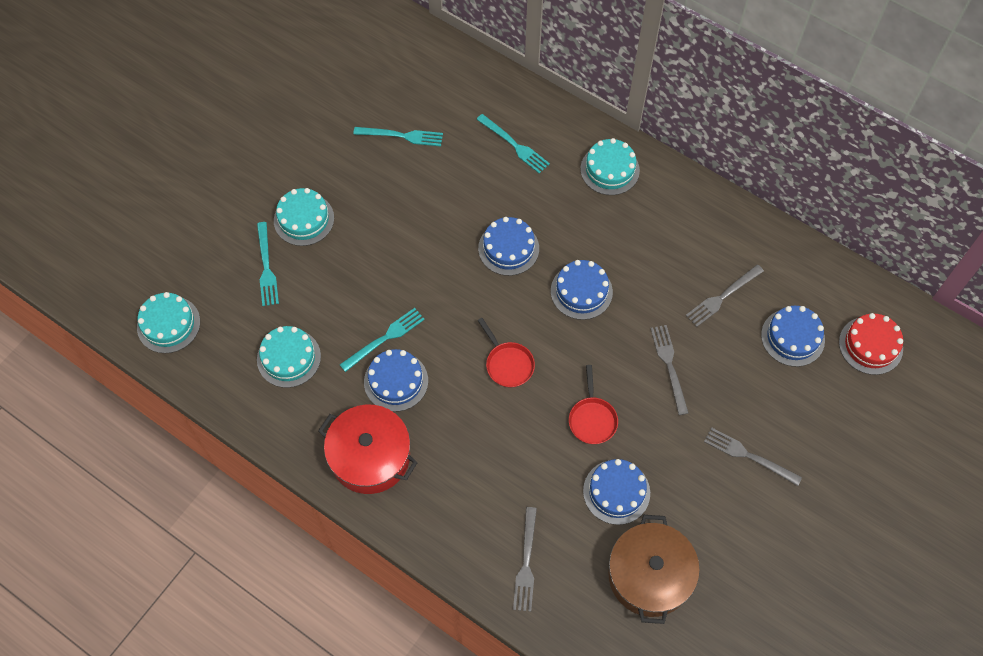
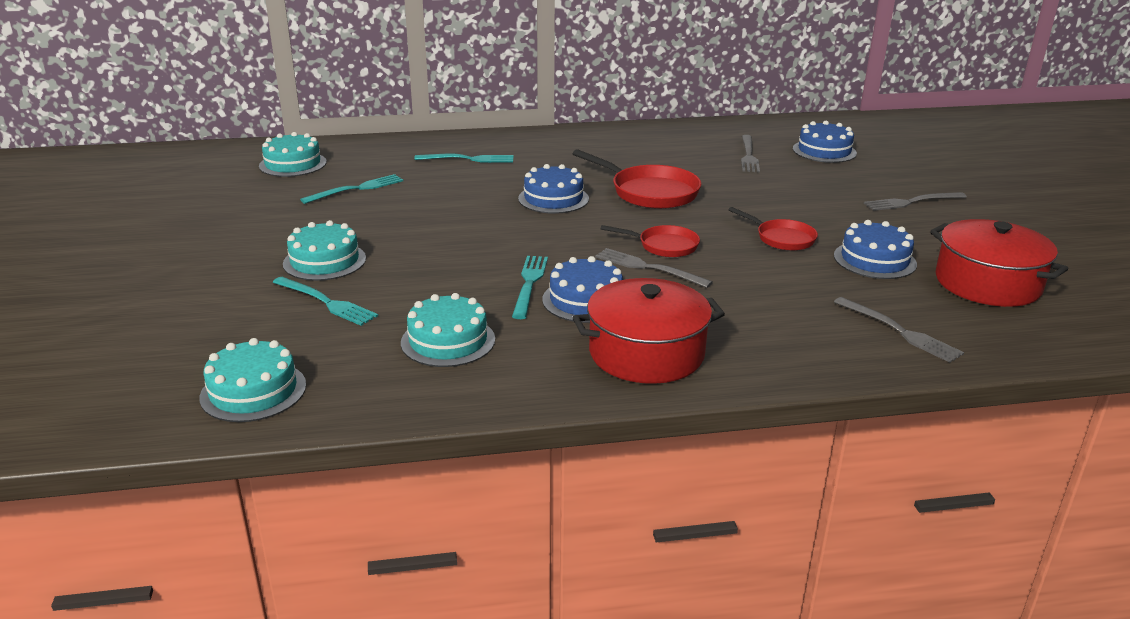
camera: 45 degrees left, 35 degrees down
(581, 291) = (650, 192): blue cake -> red pan
(610, 169) = (564, 142): turquoise cake -> turquoise cake (293, 164)
(650, 575) = (987, 283): brown pot -> red pot
(669, 366) = (779, 193): grey fork -> grey fork (648, 268)
(870, 345) = (871, 135): red cake -> none

